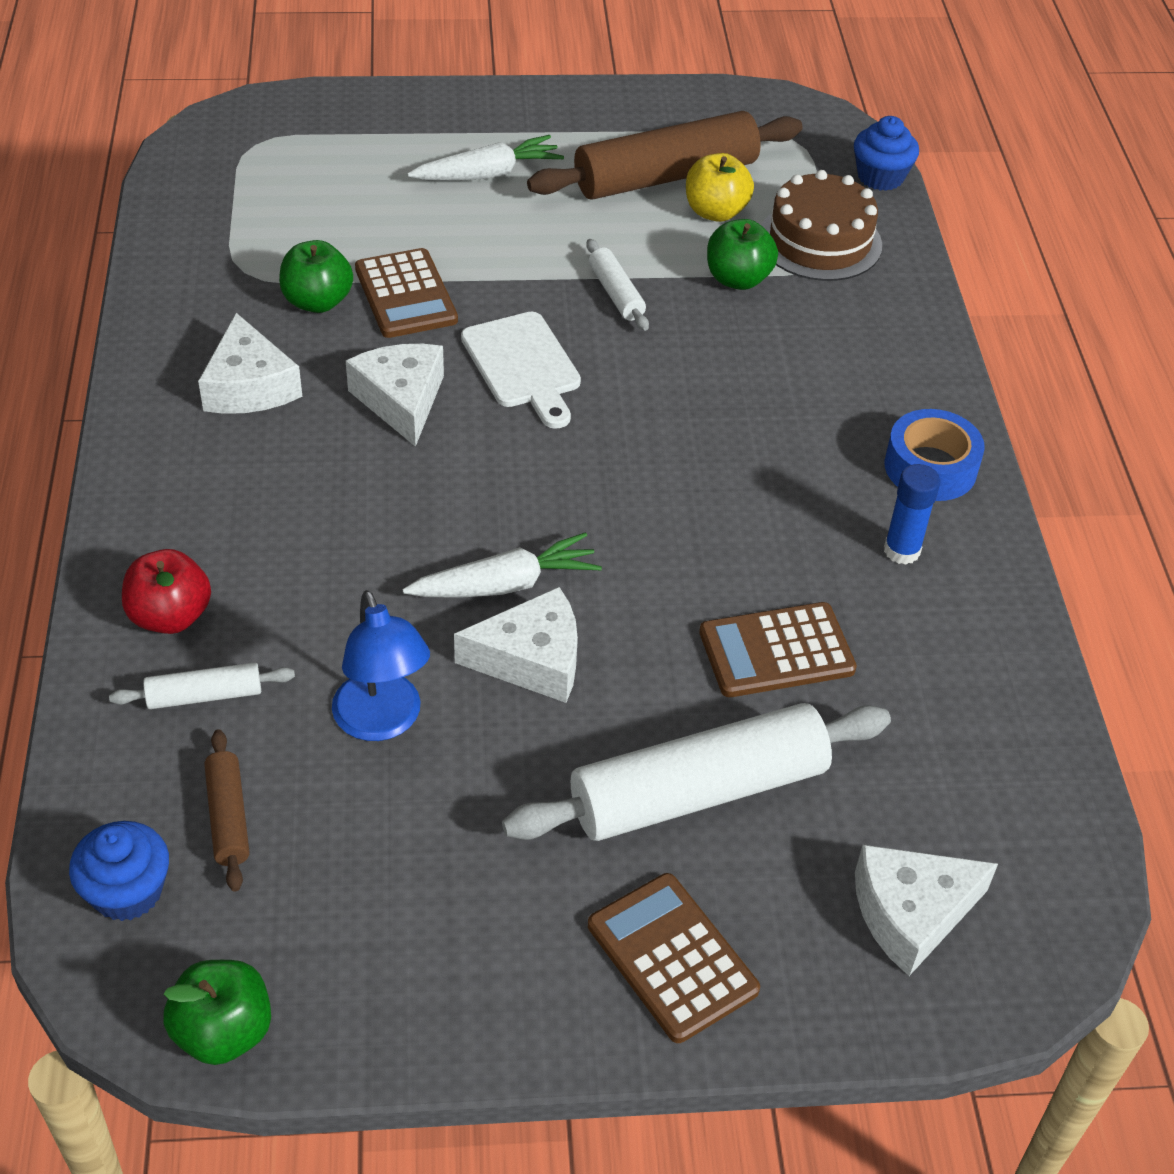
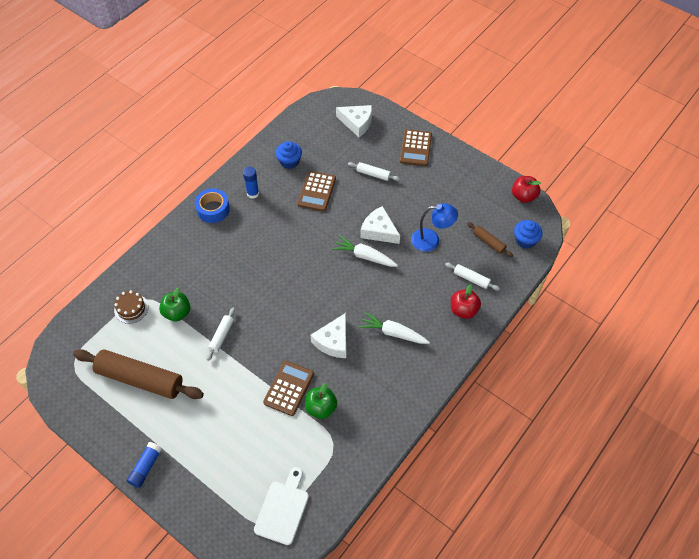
camera: 135 degrees left, 10 degrees up
(223, 1032) = (523, 196): green apple -> red apple
(228, 817) = (488, 242): brown rolling pin -> brown rolling pin turned 75 degrees counterclockwise
(249, 386) = (375, 383): white cheese -> none
(382, 722) = (431, 240): blue lamp -> blue lamp turned 75 degrees clockwise
(488, 174) = (198, 431): white carrot -> white carrot (393, 333)
(513, 105) = (146, 467): none -> blue glue stick
(523, 365) = (282, 327): white cutting board -> white cutting board (283, 509)
(698, 792) = (373, 174): white rolling pin -> white rolling pin, size x0.46
(715, 212) = (146, 348): yellow apple -> none
(776, 651) = (317, 191): brown calculator -> brown calculator turned 75 degrees clockwise
(820, 241) = (131, 308): brown cake -> brown cake, size x0.63
(880, 177) = (72, 321): blue cupcake -> blue cupcake (289, 161)

